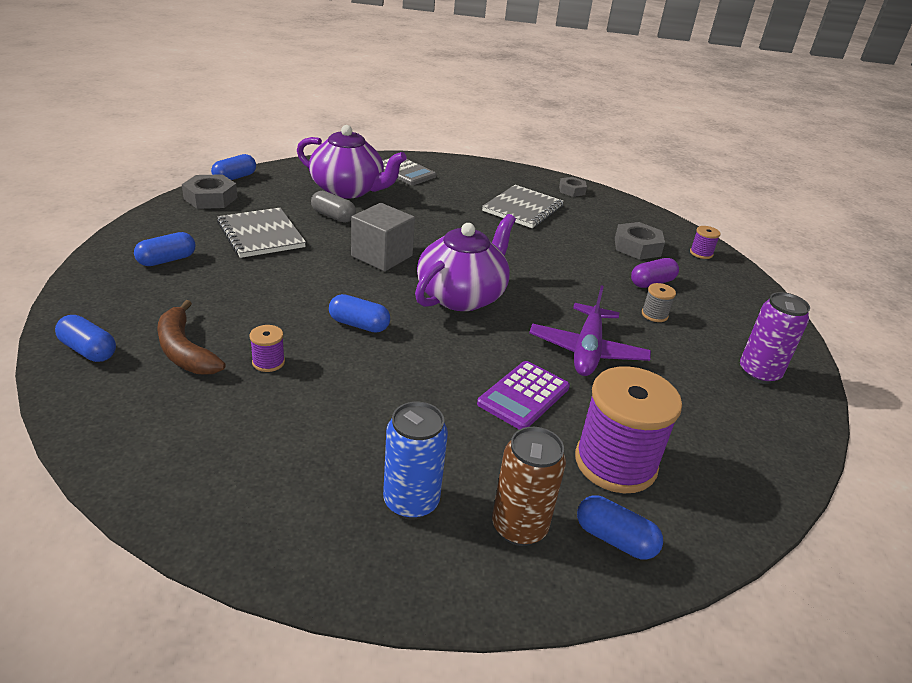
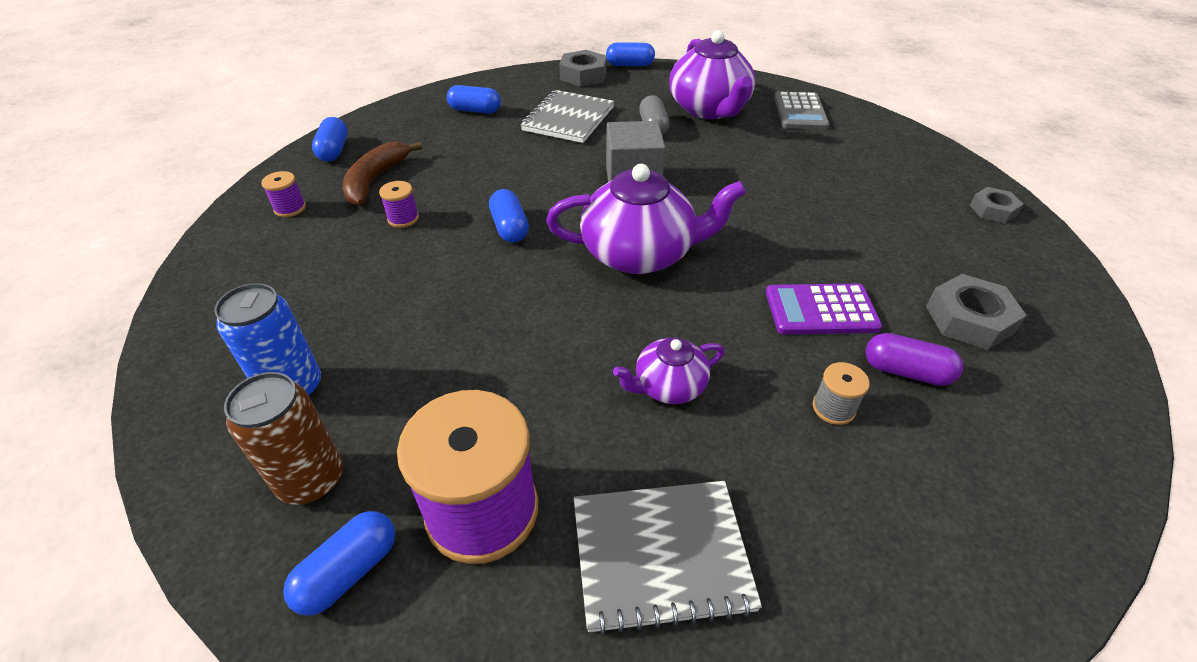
camera: 55 degrees right, 10 degrees up
(523, 208) = (877, 202): grey notebook -> grey notebook (660, 555)
(523, 396) = (523, 379): purple calculator -> purple calculator (821, 310)
(587, 350) = (668, 386): purple plane -> purple teapot
(614, 539) = (349, 571): blue capsule -> blue capsule turned 45 degrees clockwise
(701, 253) = (1075, 384): purple spool -> purple spool (290, 208)
(759, 373) = (857, 587): purple can -> none

